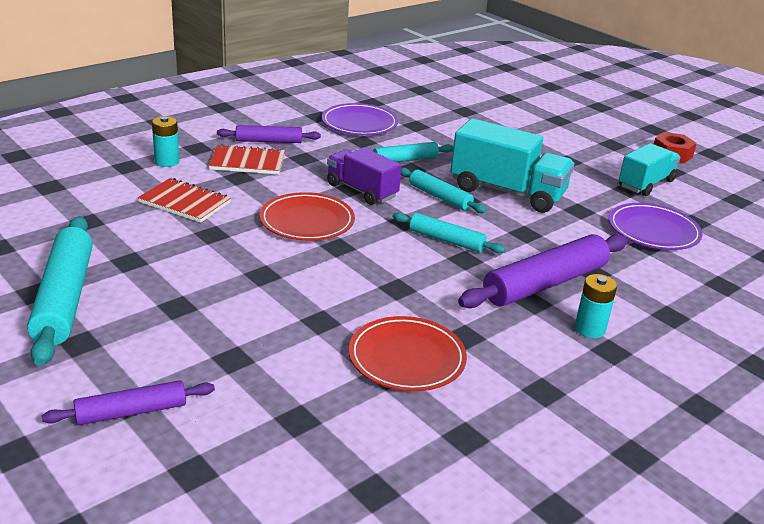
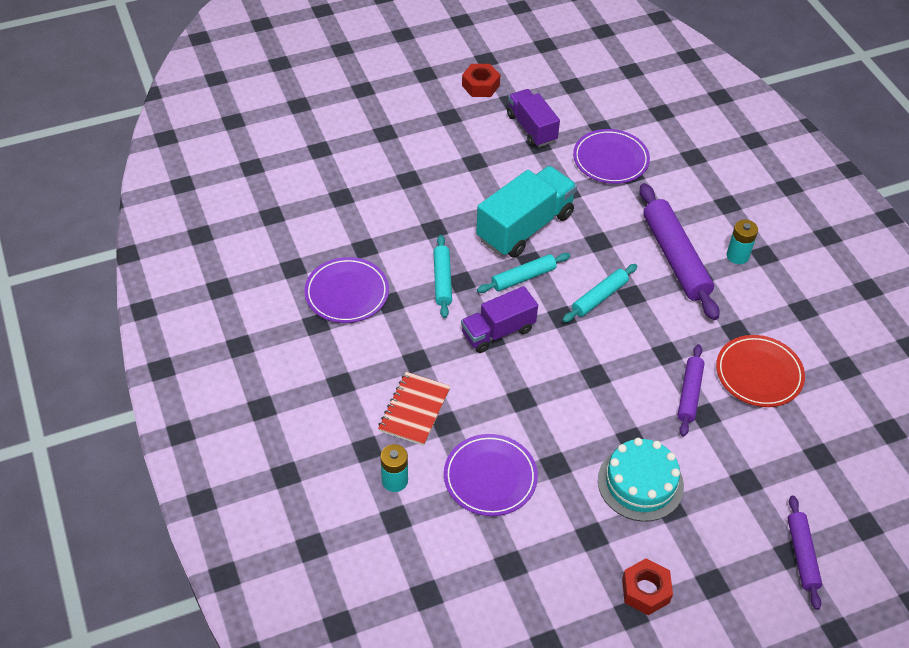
camera: 70 degrees left, 20 degrees up
(64, 298) = (645, 590): turquoise rolling pin -> red nut
(185, 202) = (490, 477): red notebook -> purple plate
(205, 284) = (640, 483): none -> turquoise cake
(269, 141) = (368, 381): purple rolling pin -> purple rolling pin (689, 394)
(307, 221) = (547, 387): red plate -> none
(646, 184) = (531, 128): turquoise truck -> purple truck

